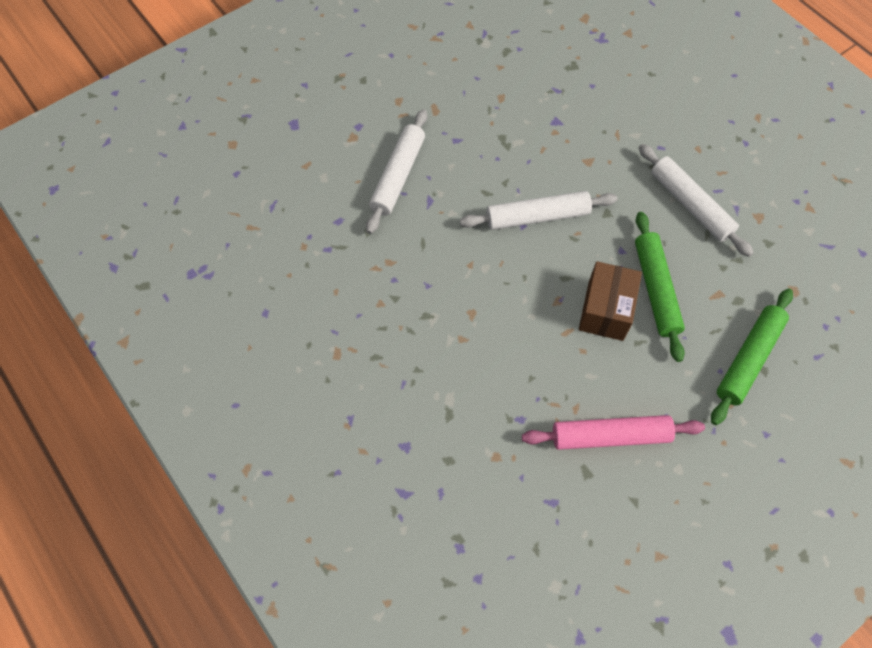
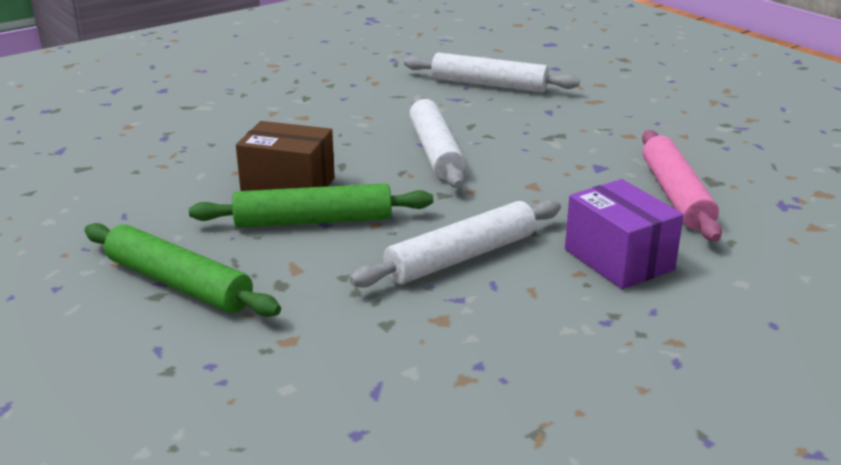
camera: 90 degrees right, 35 degrees down
(610, 436) = (117, 182): pink rolling pin -> pink rolling pin (676, 195)
(680, 128) = (618, 260): none -> purple box

